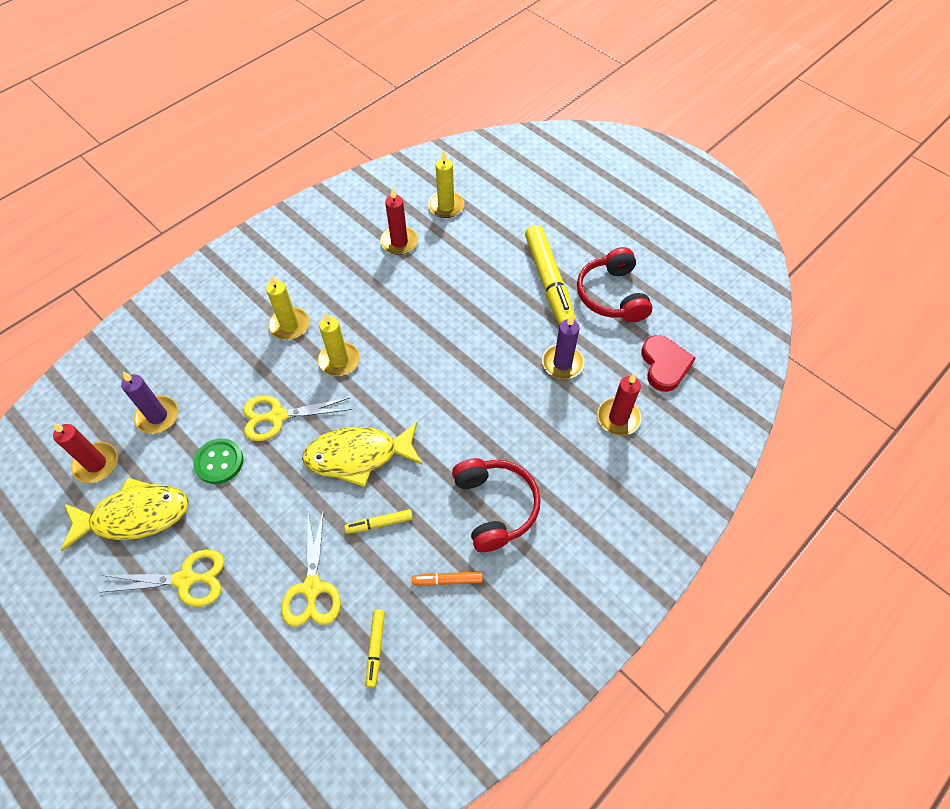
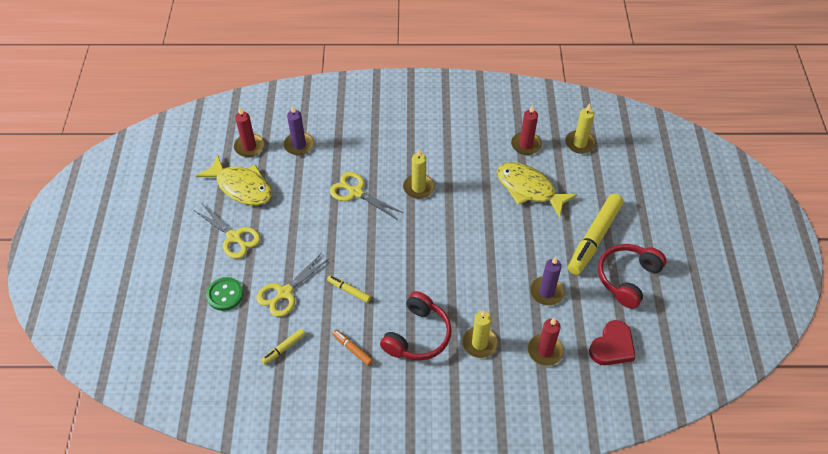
camera: 45 degrees right, 5 degrees down
(219, 462) = (304, 192): green button -> green button (225, 294)
(289, 325) = (412, 147): yellow candle -> yellow candle (479, 343)
(358, 456) = (375, 247): yellow fish -> yellow fish (529, 189)

